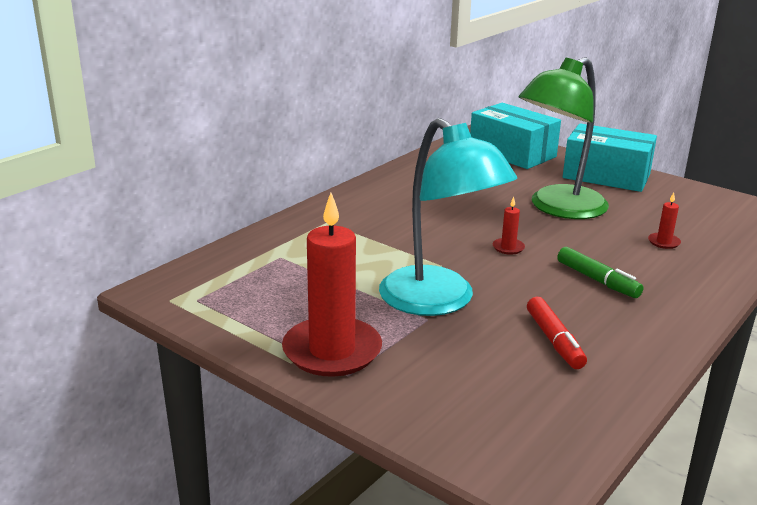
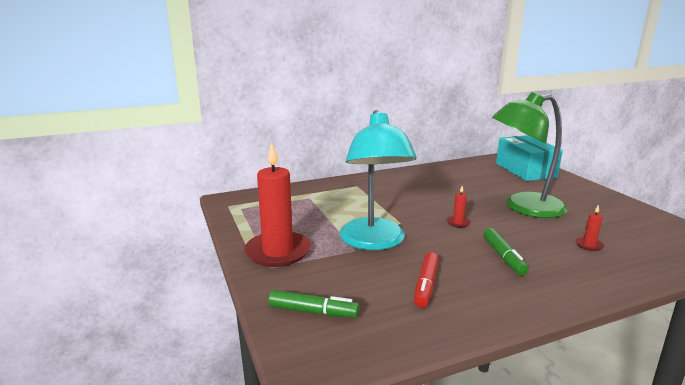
camera: 30 degrees right, 5 degrees down
(468, 415) = (313, 312): none -> green marker
(606, 176) = (586, 195): turquoise box -> none

